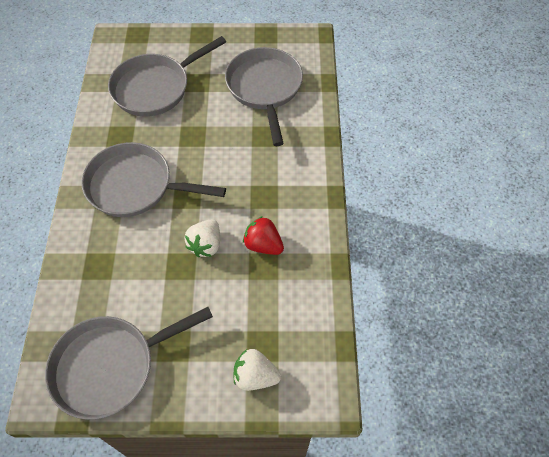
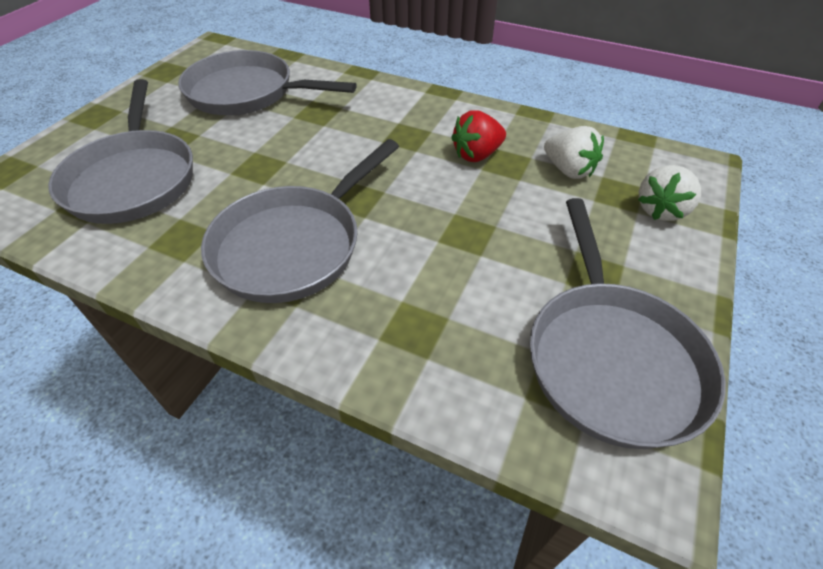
camera: 65 degrees left, 10 degrees down
(206, 245) = (447, 201): white strawberry -> white strawberry (568, 170)

